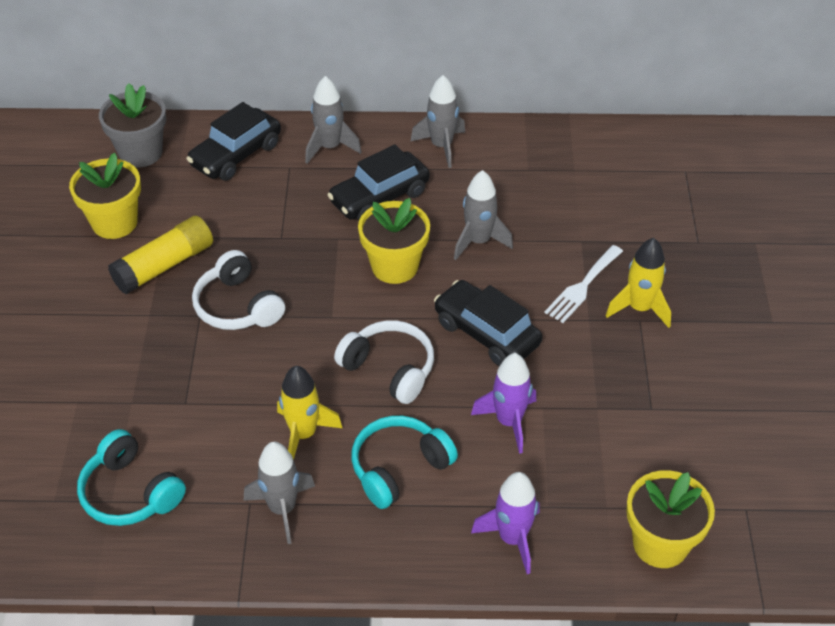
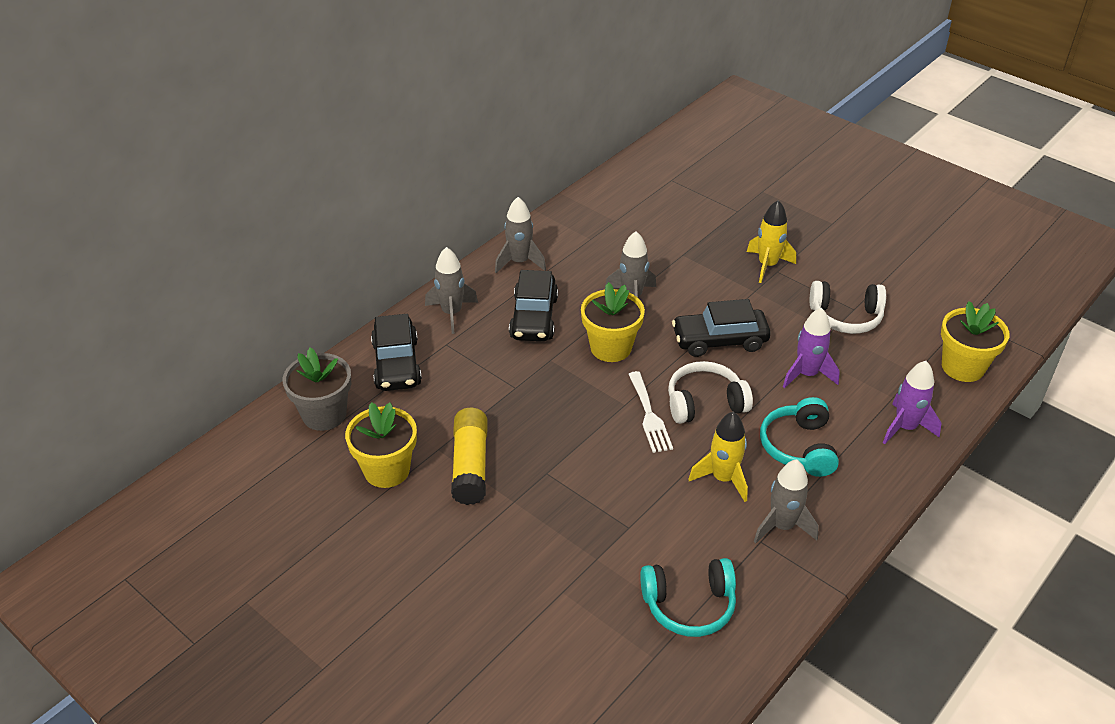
camera: 50 degrees left, 5 degrees down
(237, 306) = (560, 447): white headphones -> white headphones (846, 317)
(582, 286) = (723, 277): white fork -> white fork (649, 415)

